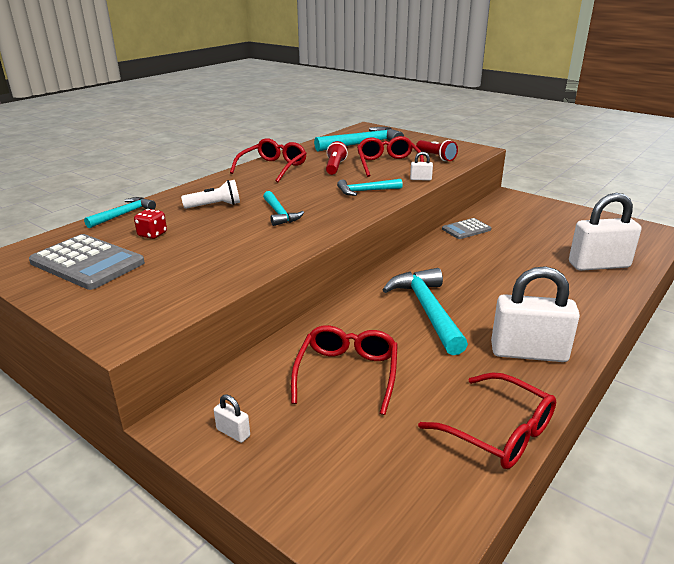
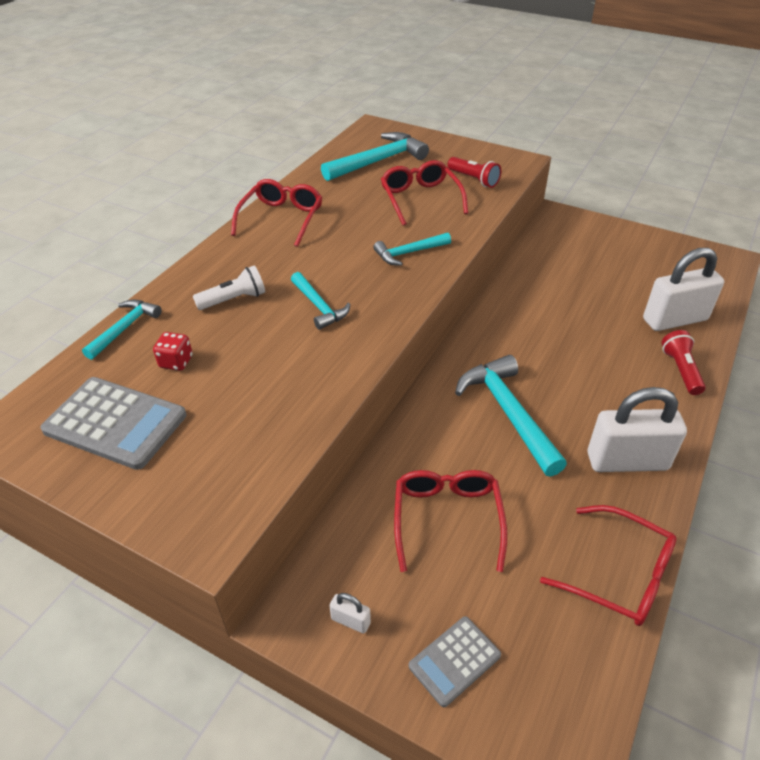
camera: 10 degrees left, 15 degrees up
(335, 167) = (358, 210): red flashlight -> red flashlight (680, 370)
(420, 179) = (467, 224): white padlock -> none
(466, 229) = (521, 278): grey calculator -> grey calculator (454, 661)

